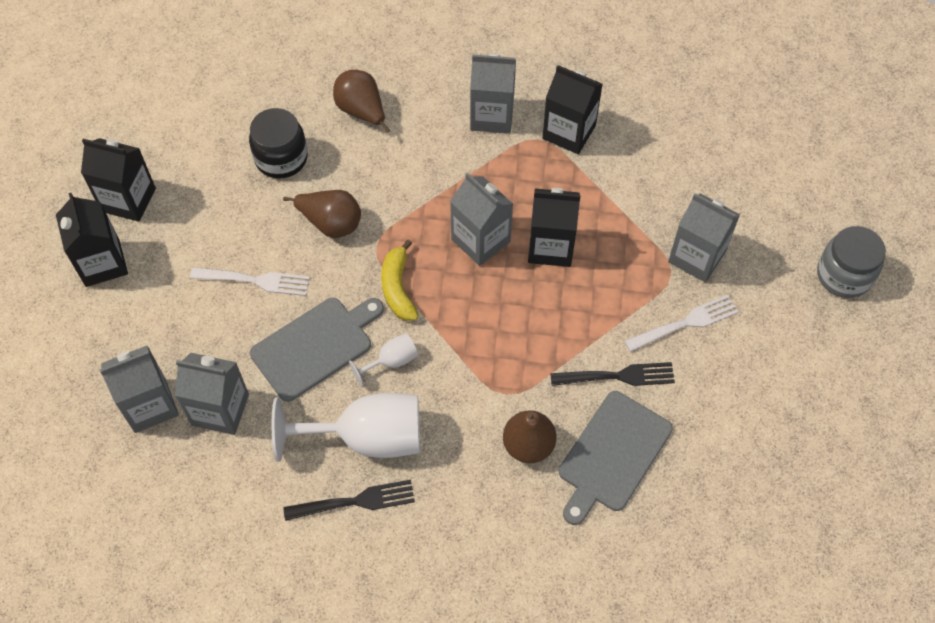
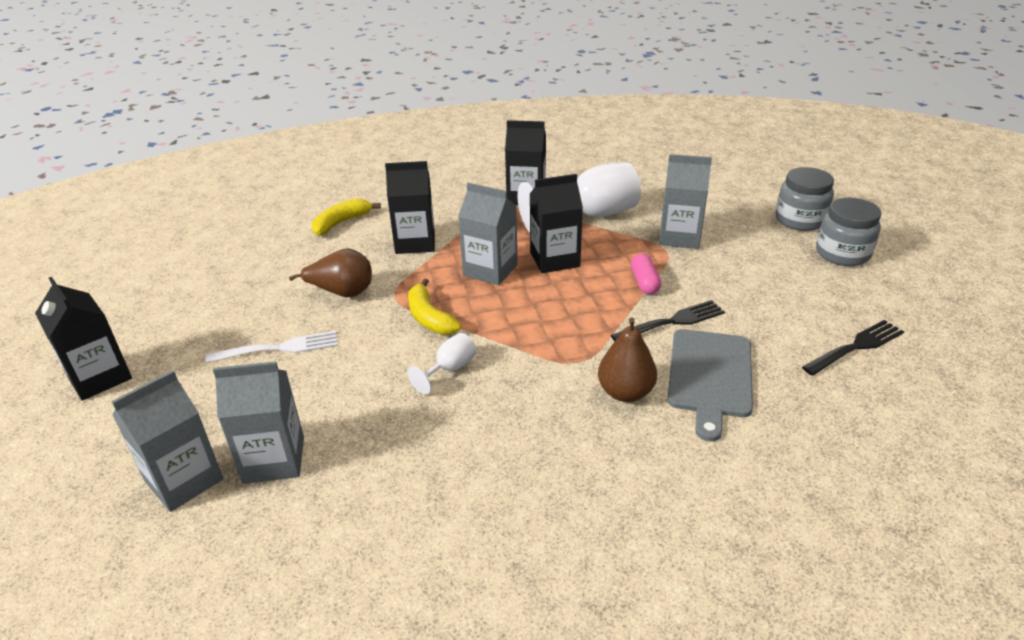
camera: 20 degrees left, 25 degrees down
(128, 200) = (121, 325): black carton -> black carton (415, 242)
(281, 158) = (276, 264): black jar -> none
(315, 346) = (363, 379): grey cutting board -> none
(354, 502) = (468, 495): black fork -> black fork (855, 347)
(362, 111) = (341, 223): brown pear -> yellow banana
(367, 438) = (454, 435): white goblet -> white goblet (590, 215)
(492, 116) = (457, 202): grey carton -> none
(622, 313) = (644, 282): none -> pink capsule
(684, 324) = (702, 276): white fork -> none
(851, 344) = (842, 253): none -> grey jar

